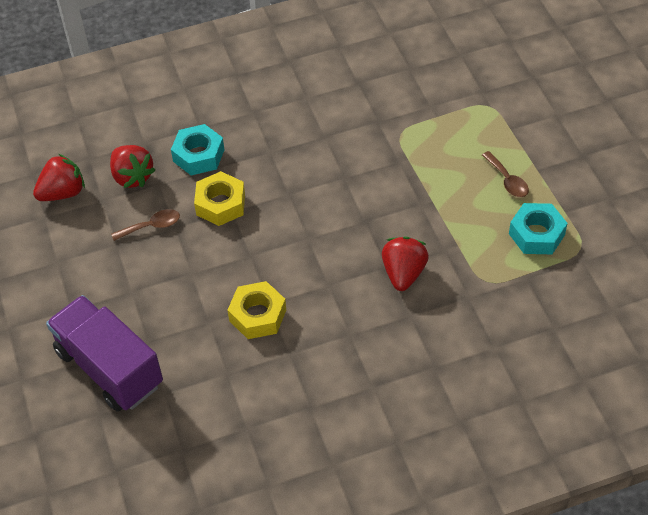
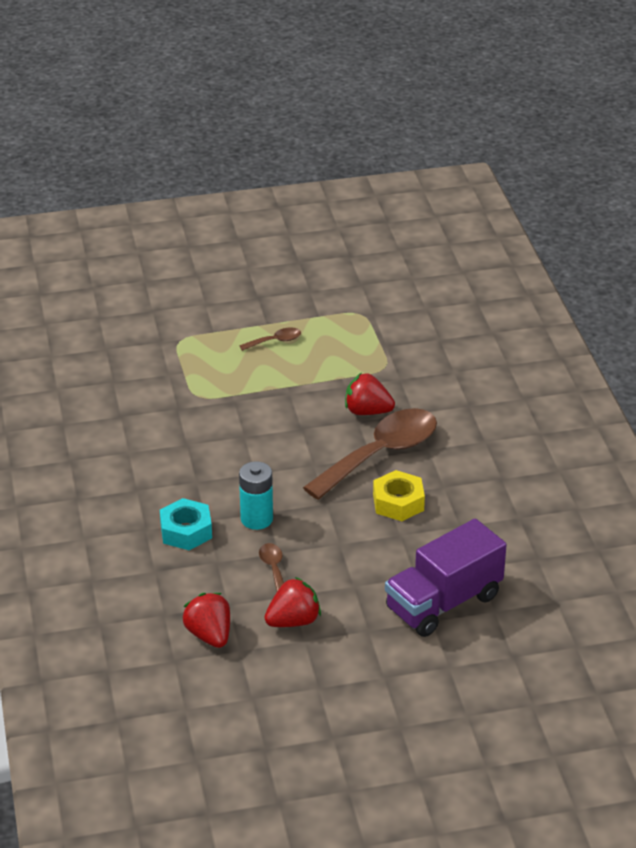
camera: 85 degrees left, 15 degrees down
(132, 177) = (201, 581): red strawberry -> red strawberry (293, 621)
(220, 204) = (256, 519): yellow nut -> turquoise battery
(334, 293) = (381, 454): none -> brown spoon
(536, 234) = (340, 334): turquoise nut -> none

